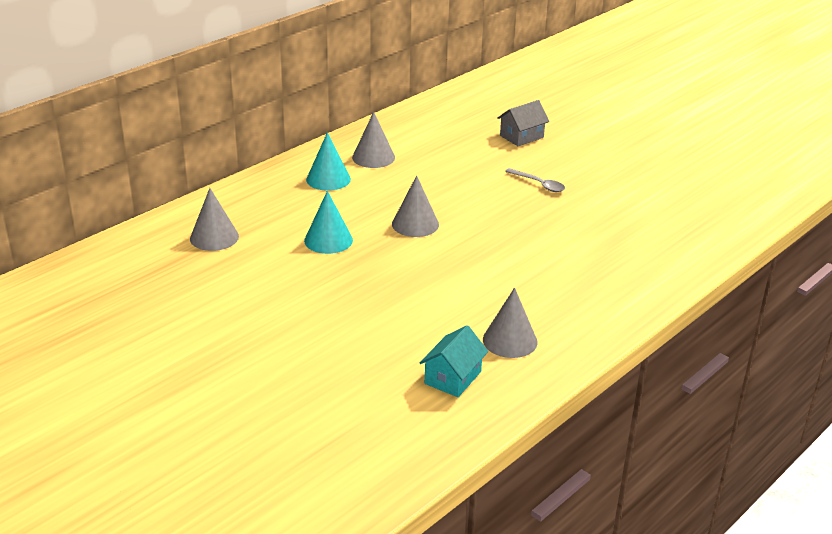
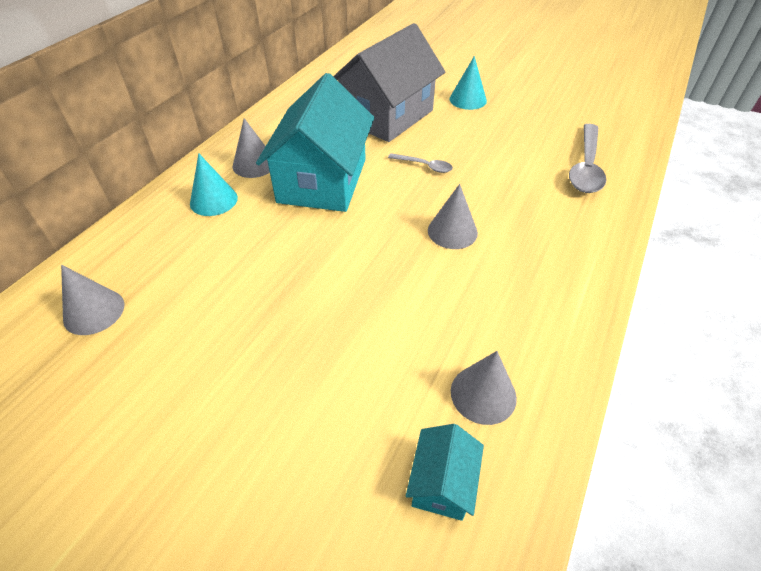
camera: 15 degrees left, 15 degrees up
(328, 240) = (231, 285): turquoise cone -> turquoise cone (468, 100)
(415, 224) = (321, 241): grey cone -> grey cone (452, 231)
(434, 180) = (322, 180): none -> turquoise house
(521, 136) = (387, 116): grey house -> grey house, size x2.29
(706, 211) = (586, 167): none -> grey spoon

